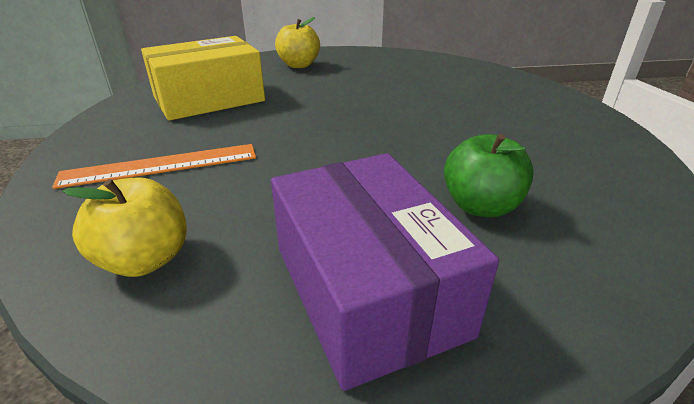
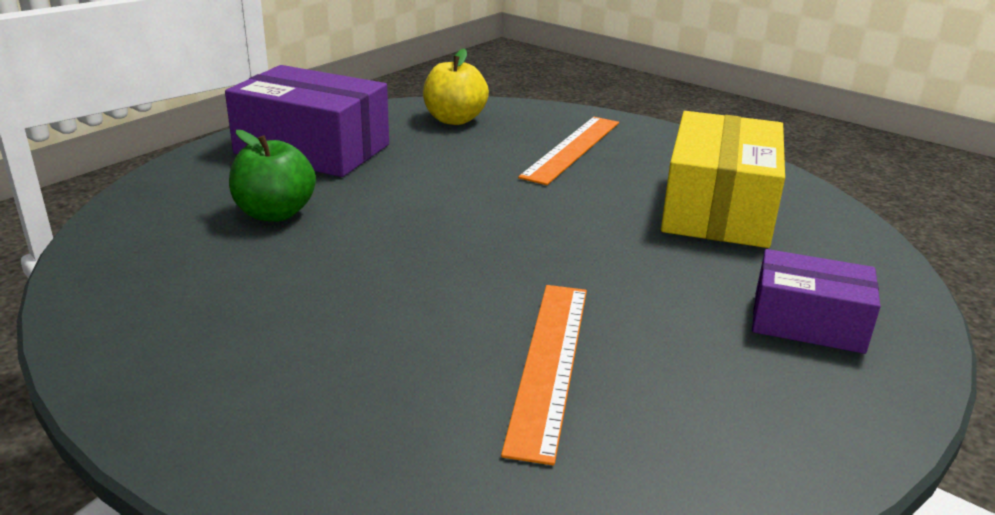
camera: 135 degrees right, 5 degrees down
(299, 65) = (808, 322): yellow apple -> purple box
(412, 85) = (550, 363): none -> orange ruler

